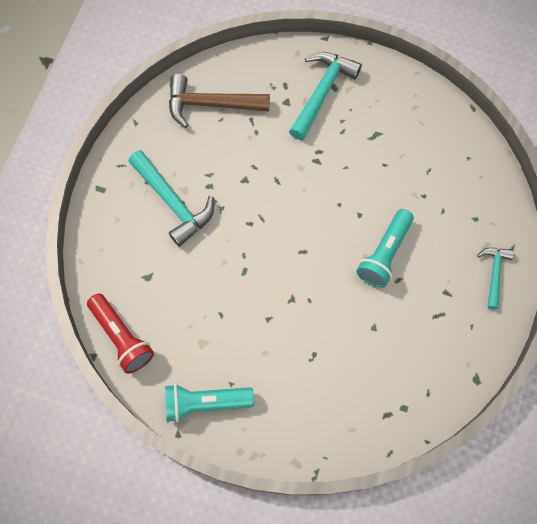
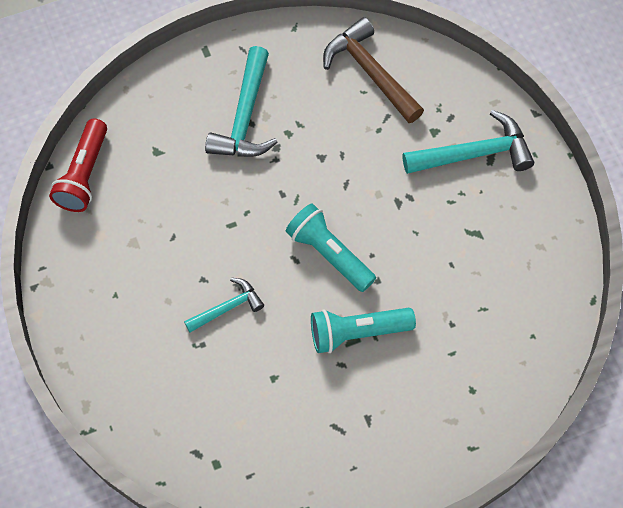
camera: 50 degrees right, 5 degrees down
(205, 403) = (80, 287): turquoise flashlight -> turquoise flashlight (329, 254)
(494, 273) = (429, 450): turquoise hammer -> turquoise hammer (227, 307)

